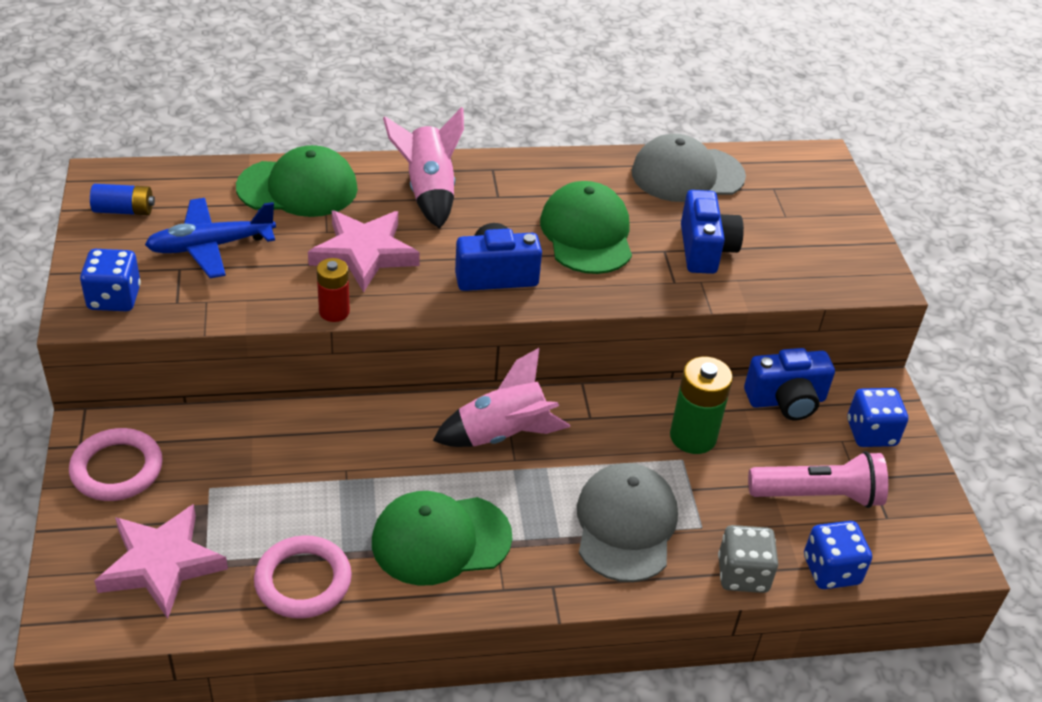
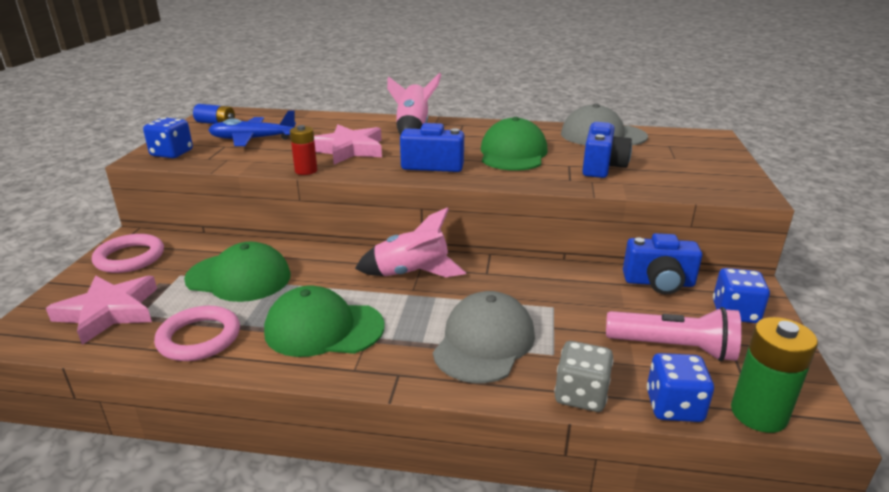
camera: 20 degrees right, 15 degrees down
(298, 188) = (329, 123): green cap -> green cap (239, 277)
(693, 437) = (568, 294): green battery -> green battery (758, 414)

